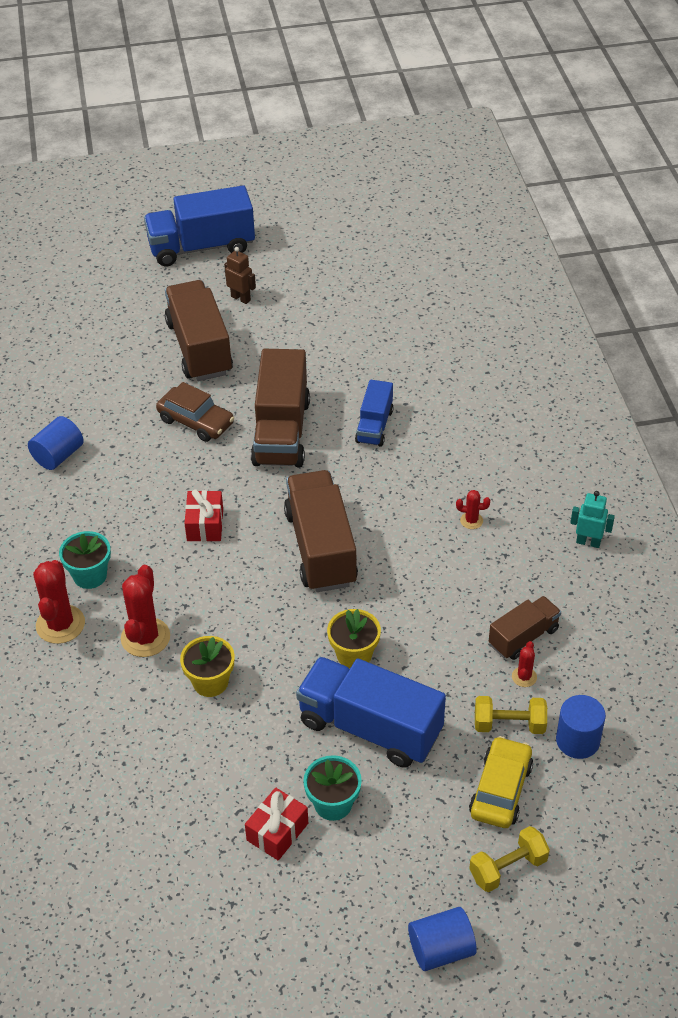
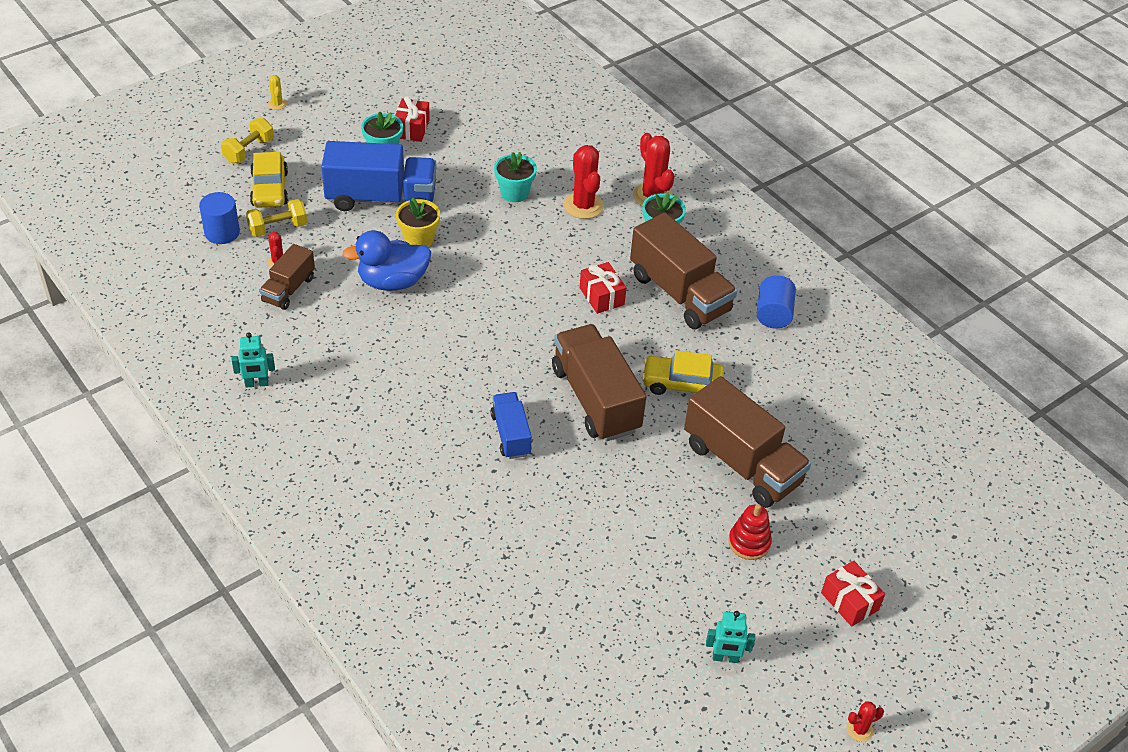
camera: 150 degrees right, 0 degrees up
(196, 421) = (682, 384): brown car -> yellow car
(201, 247) = (849, 601): blue truck -> red gift
(210, 682) = (514, 193): yellow flower pot -> turquoise flower pot
(241, 298) = (749, 543): brown robot -> red stacking toy
(314, 244) = (725, 658): none -> turquoise robot
(321, 548) = (492, 307): brown truck -> brown truck (679, 293)
(408, 610) = (392, 282): none -> blue duck
(441, 949) = (277, 104): blue cylinder -> yellow cactus
(471, 520) = (372, 370): red cactus -> red cactus (859, 730)

